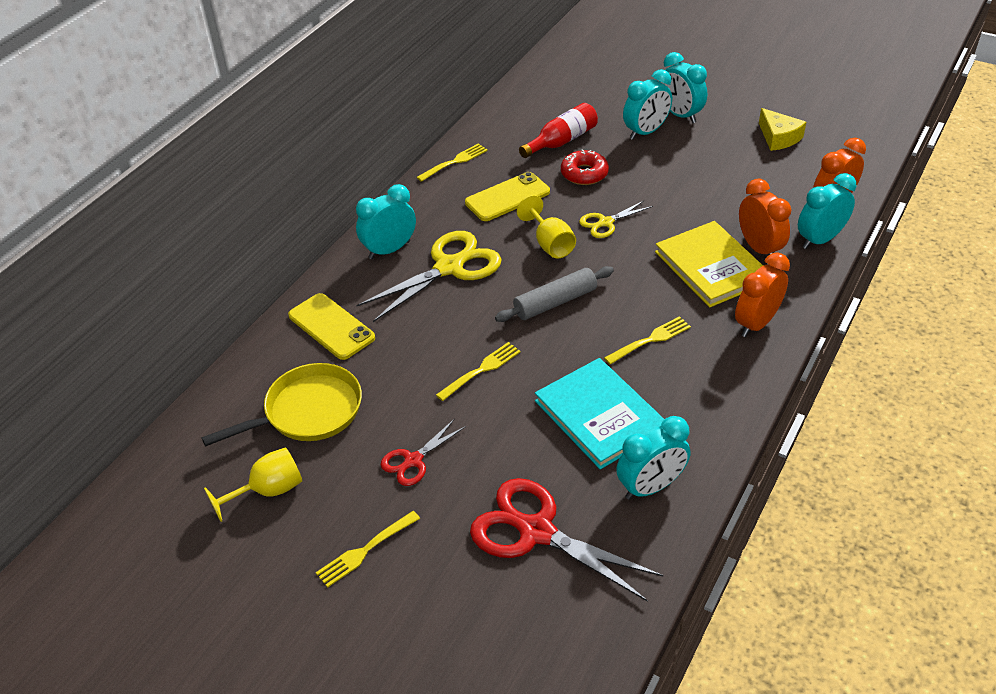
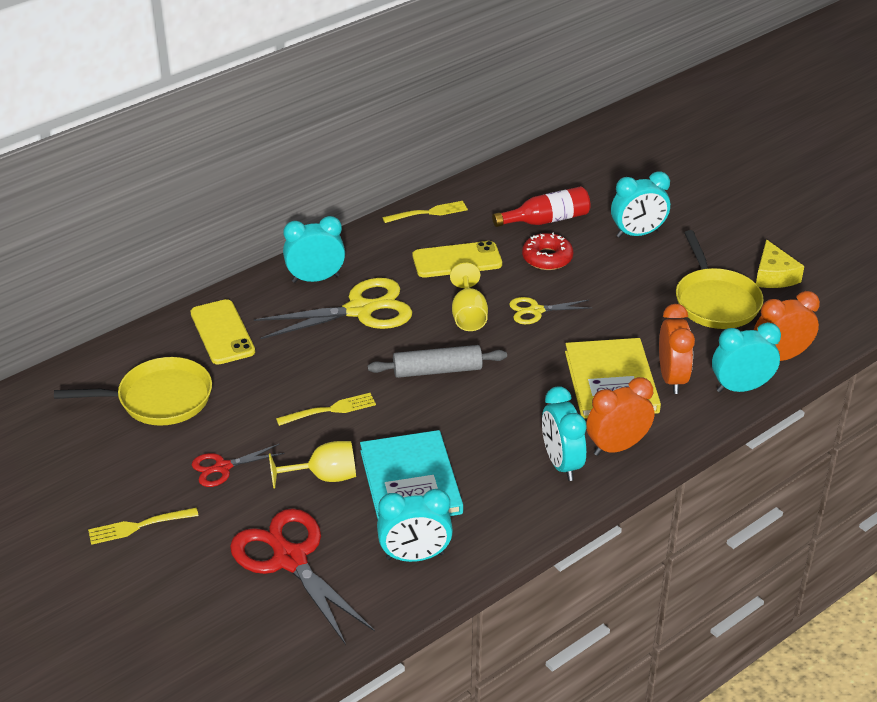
camera: 20 degrees right, 5 degrees down
(268, 491) = (88, 453): yellow goblet -> yellow goblet (324, 477)
(650, 340) = (503, 431): yellow fork -> none
(680, 115) = (685, 225): turquoise clock -> turquoise clock (561, 463)
(748, 172) = (715, 301): none -> yellow pan

